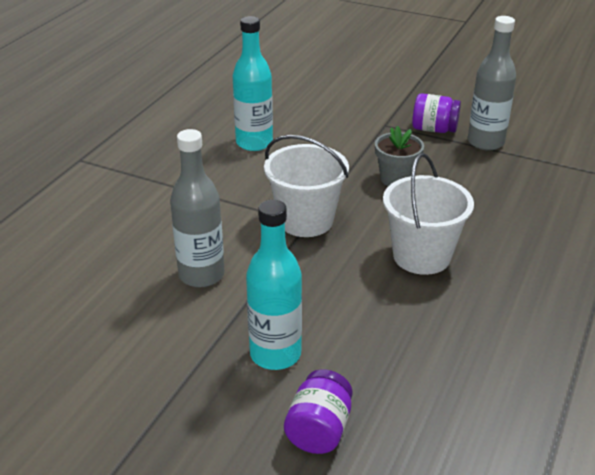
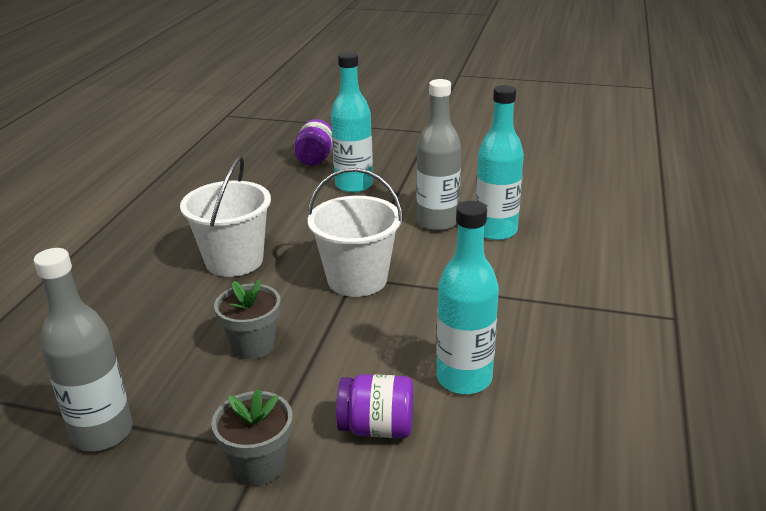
camera: 170 degrees right, 5 degrees down
(149, 255) = (495, 231): none -> turquoise bottle
(388, 119) = (259, 465): none -> grey flower pot
(434, 129) = (181, 451): purple jar -> purple jar (377, 427)

